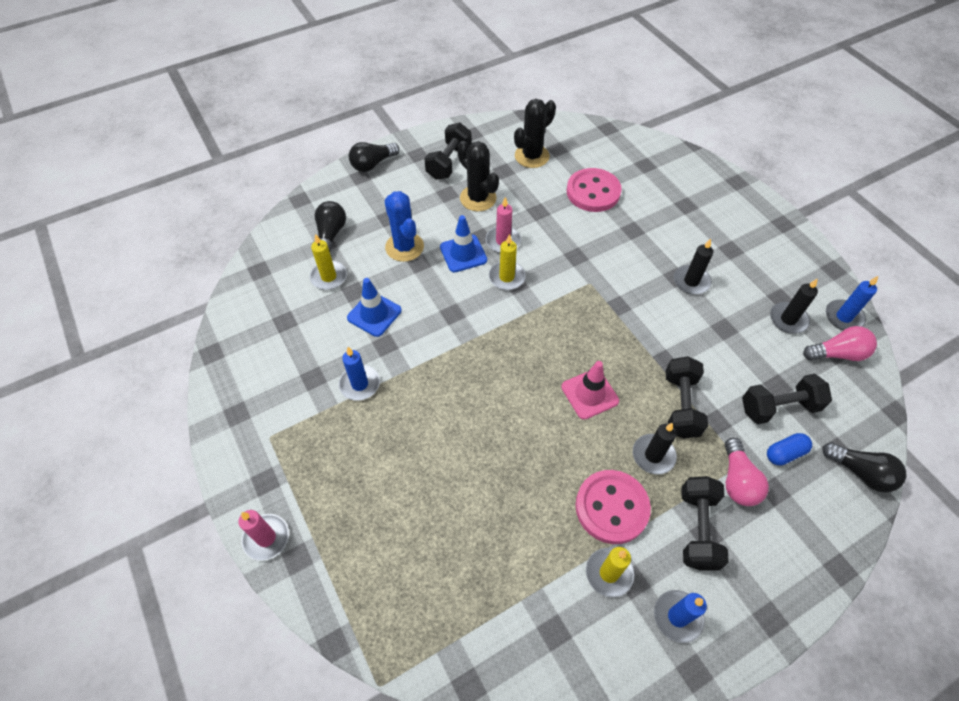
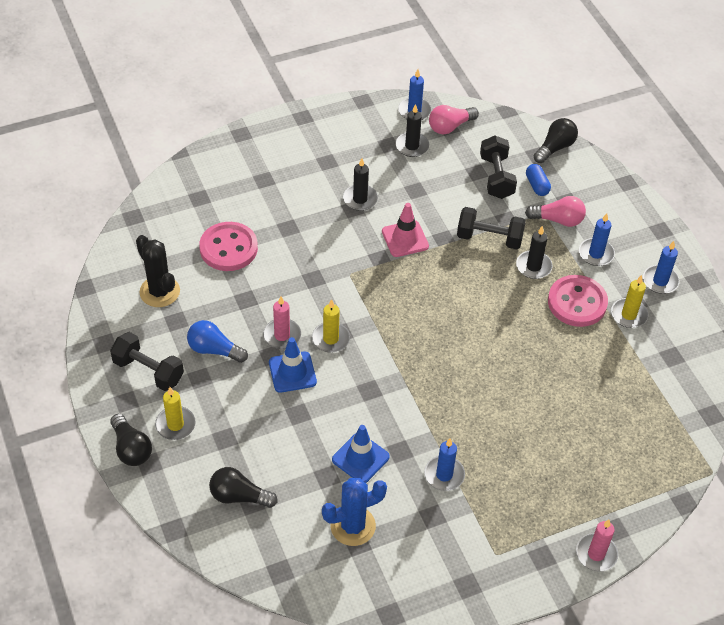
camera: 85 degrees left, 5 degrees down
(329, 277) = (302, 499): yellow candle -> yellow candle (175, 425)
(404, 247) = (272, 425): blue cactus -> blue cactus (353, 526)
(478, 198) = (214, 350): black cactus -> blue light bulb
(589, 394) = (472, 297): pink traffic cone -> pink traffic cone (405, 239)
(697, 529) = (596, 253): black dumbbell -> blue candle
(837, 353) = (450, 126): pink light bulb -> pink light bulb turned 120 degrees counterclockwise

